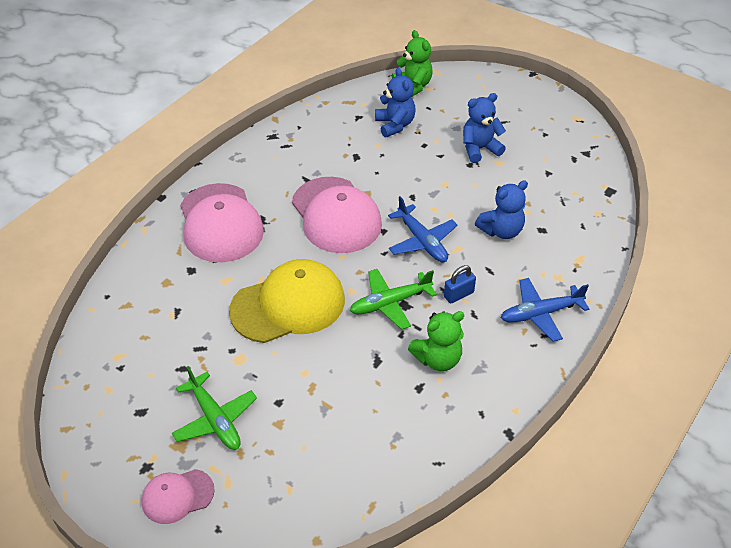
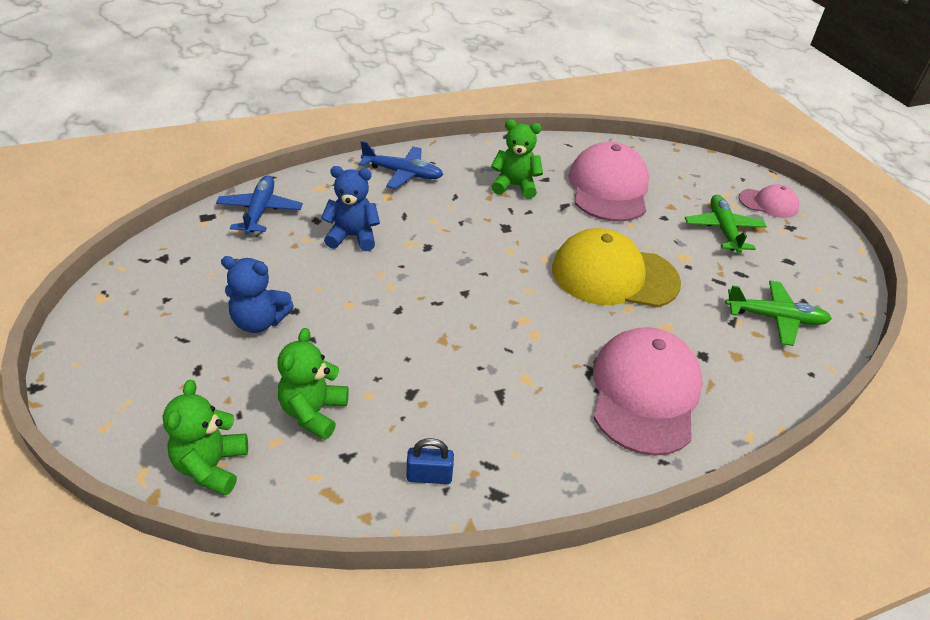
camera: 150 degrees left, 5 degrees down
(336, 215) = (500, 333): pink cap -> pink cap (608, 188)
(390, 303) = (517, 234): green plane -> green plane (775, 318)
(395, 125) = (313, 412): blue teddy bear -> green teddy bear
(422, 241) = (436, 265): blue plane -> blue plane (260, 211)
(458, 294) = (452, 213): blue padlock -> blue padlock (429, 476)

